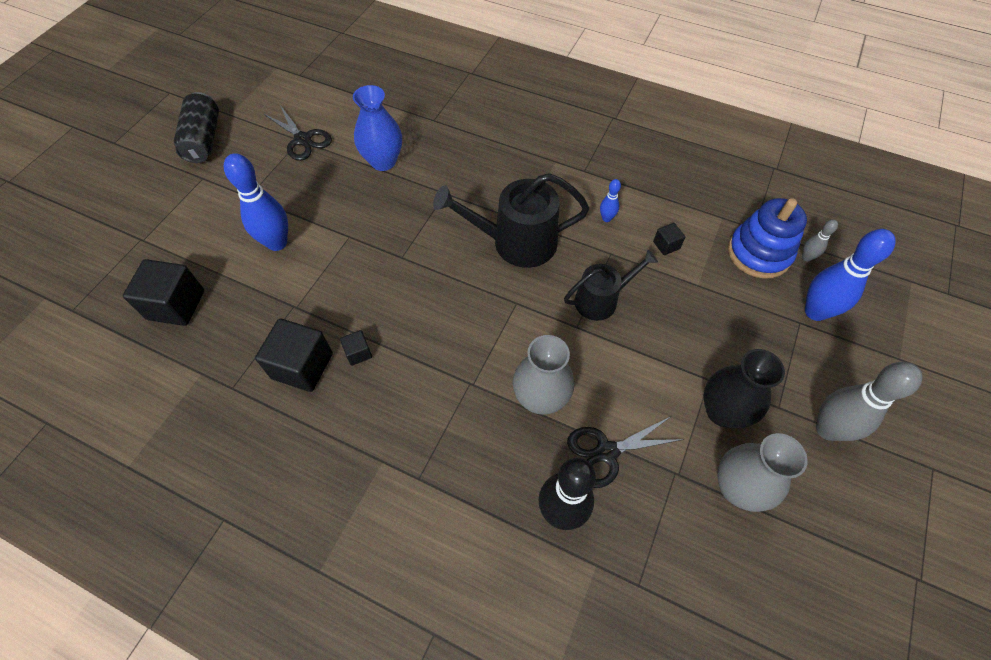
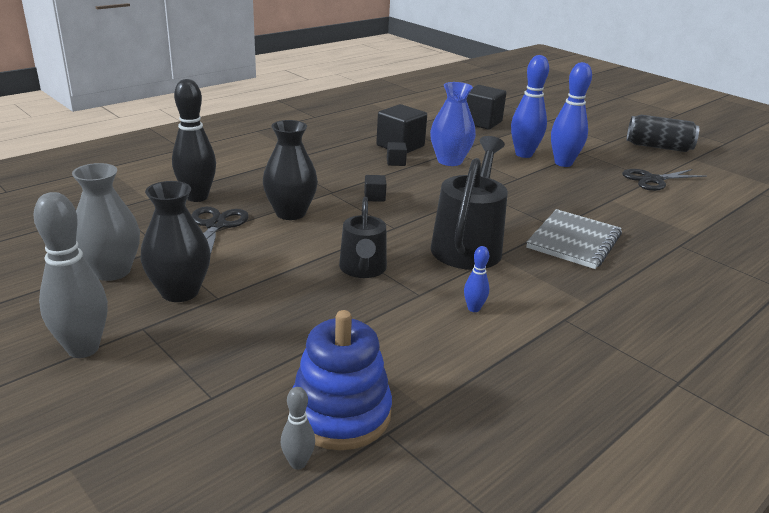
camera: 110 degrees right, 30 degrees down
(383, 161) = (613, 207): blue vase -> blue vase (449, 161)
(466, 179) = (574, 241): none -> grey notebook
(540, 398) = (290, 213): grey vase -> black vase
(666, 245) = (406, 337): black cube -> black cube (374, 197)
(815, 312) = (211, 420): blue bowling pin -> blue bowling pin (563, 163)

